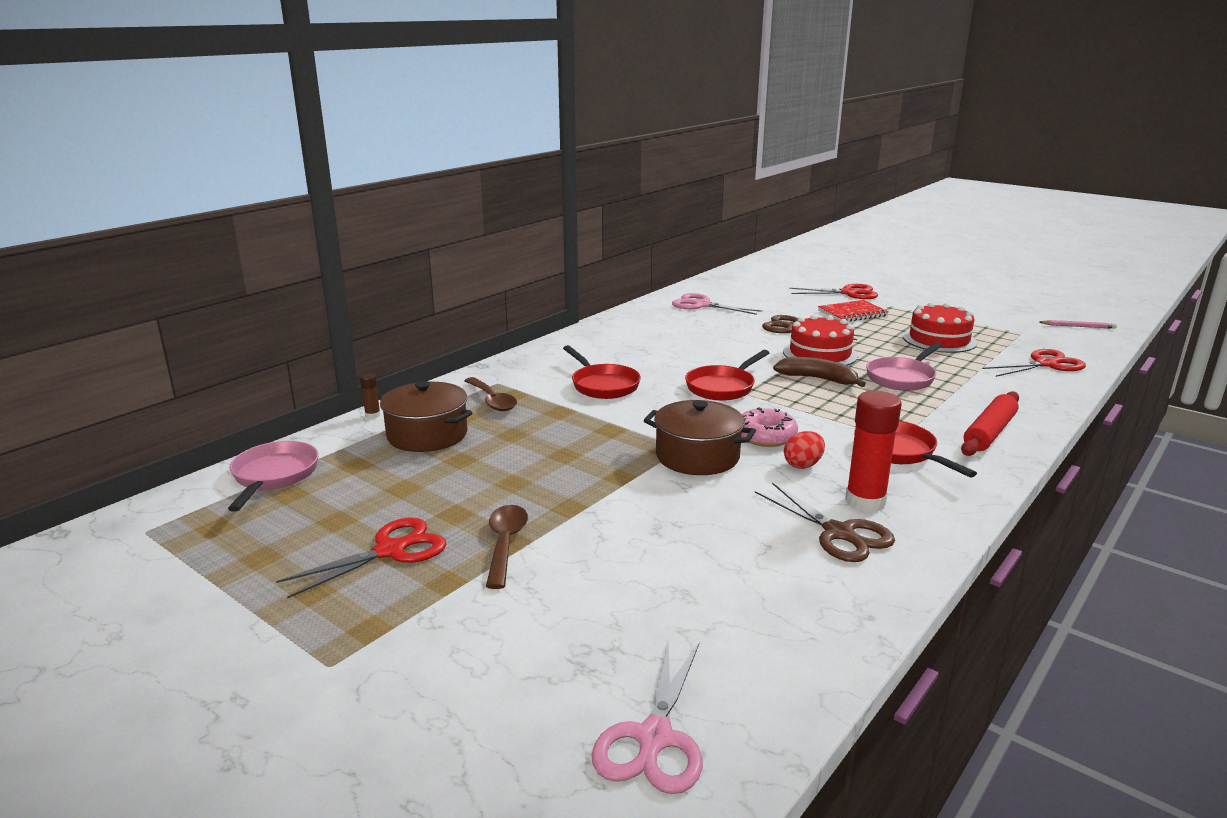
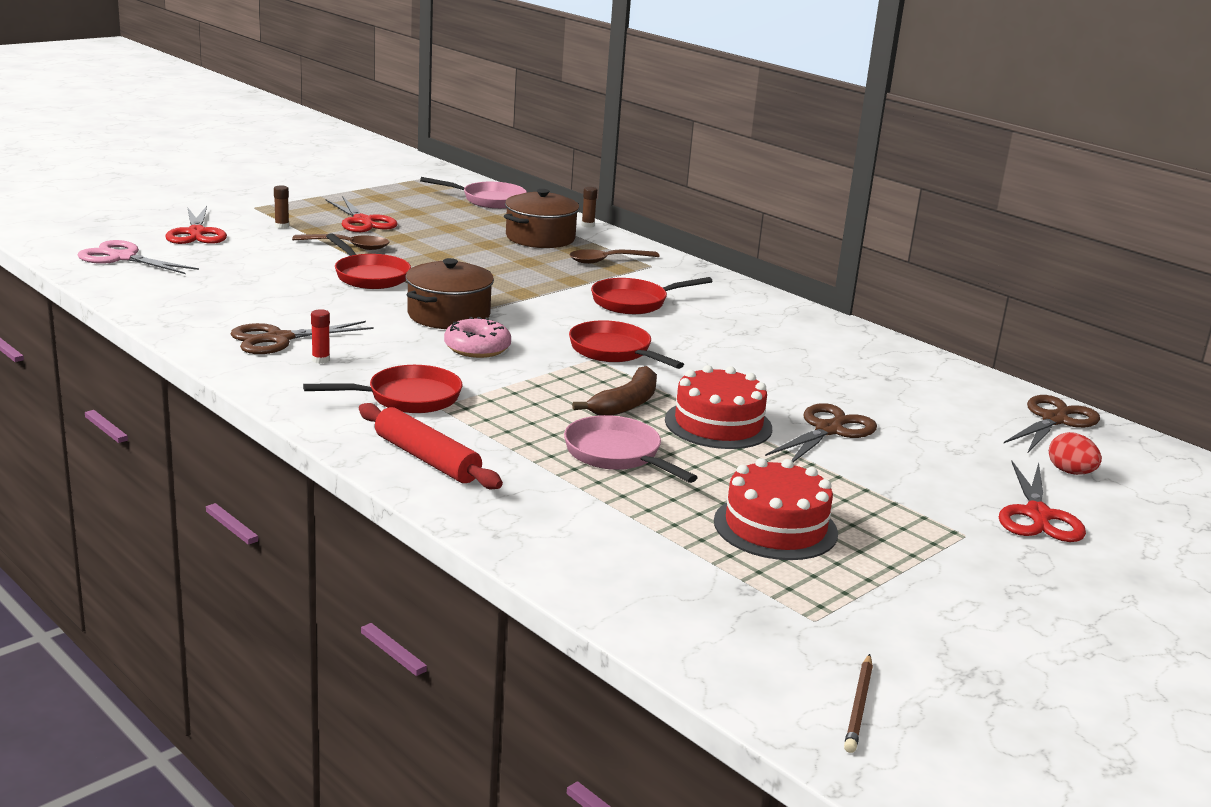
camera: 95 degrees right, 0 degrees up
(432, 614) = (282, 226): none -> brown glue stick
(610, 513) = (369, 276): none -> red pan
(701, 305) = (934, 389): pink scissors -> none
(720, 284) = (1054, 420): none -> brown scissors
(803, 465) = (406, 351): red egg -> red egg (1070, 472)
(852, 313) = (911, 490): red notebook -> none
(865, 501) = (321, 360): red glue stick -> red glue stick, size x0.46
(1046, 364) = (648, 585): red scissors -> red scissors (196, 233)
(1078, 326) = (859, 706): pink pencil -> brown pencil

